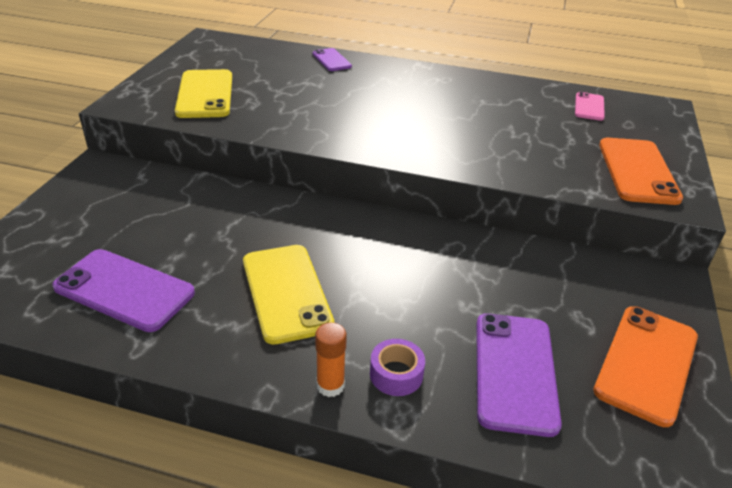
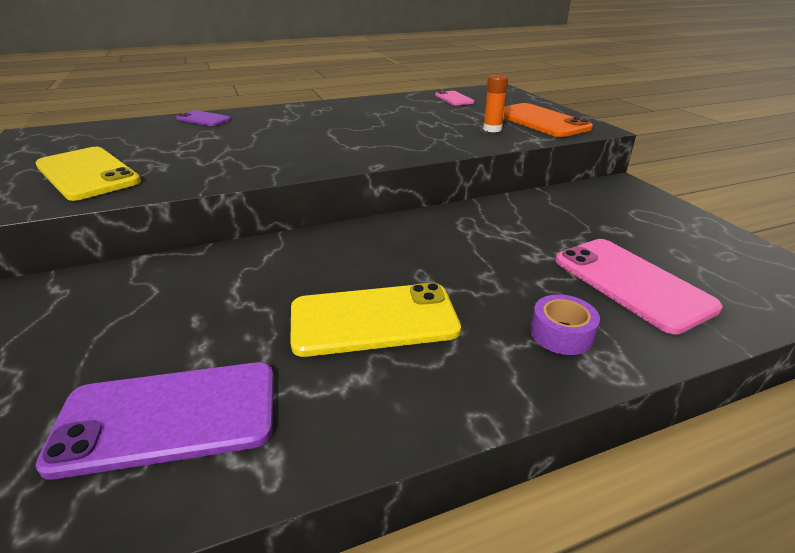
camera: 35 degrees left, 5 degrees down
(286, 292) = (373, 320): yellow phone -> yellow phone turned 45 degrees counterclockwise
(330, 385) = (526, 377): orange glue stick -> orange glue stick (492, 129)
(515, 372) = (631, 283): purple phone -> pink phone
(646, 363) = (686, 236): orange phone -> none

